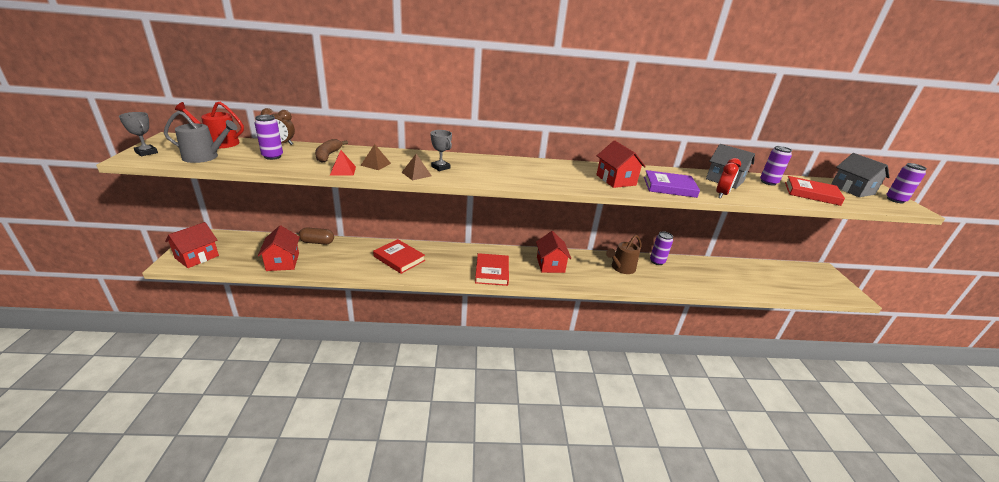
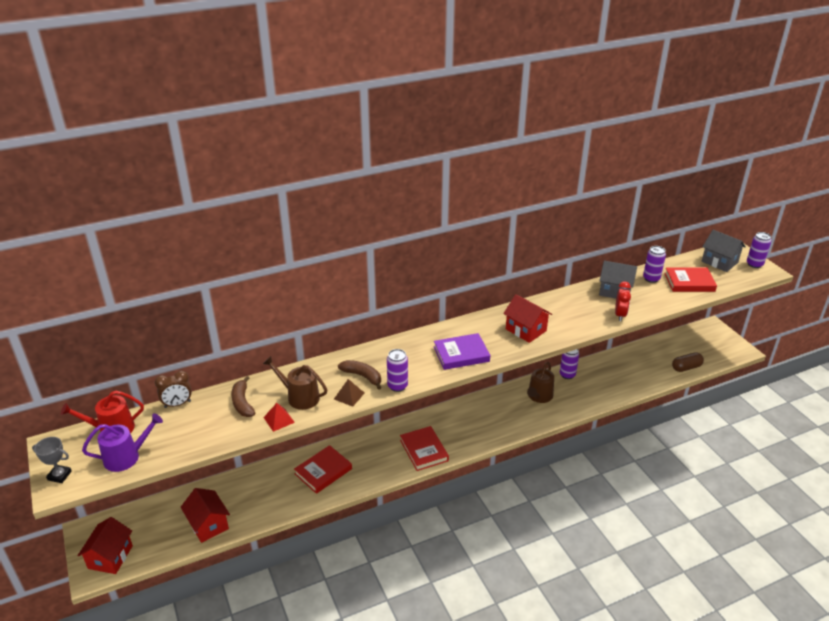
camera: 20 degrees left, 5 degrees up
(205, 157) = (126, 457): grey watering can -> purple watering can
(272, 156) = (191, 427): purple can -> purple can (397, 386)
(317, 242) = (222, 485): brown capsule -> brown capsule (686, 367)
(376, 164) = (299, 397): brown pyramid -> brown watering can
(399, 258) = (323, 471): red book -> red book turned 60 degrees counterclockwise
(440, 167) = (362, 376): grey trophy -> brown banana
(550, 264) = (473, 419): red house -> none
(669, 187) = (574, 321): purple book -> purple book (461, 354)

